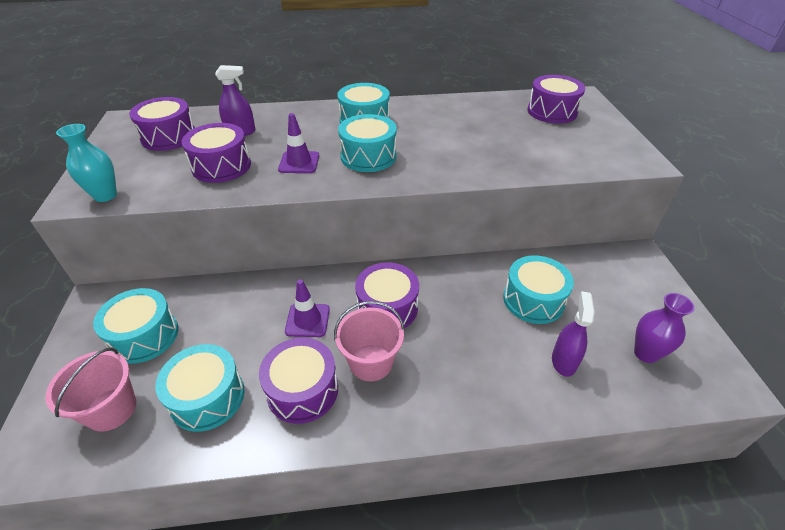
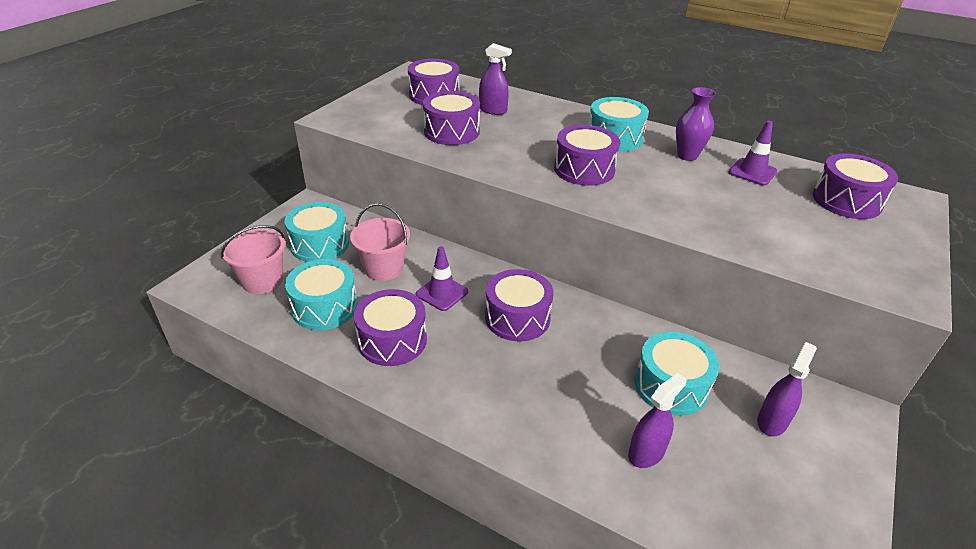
camera: 35 degrees right, 5 degrees down
(105, 195) = (352, 122): turquoise vase -> none
(299, 162) = (516, 152): purple traffic cone -> purple traffic cone (752, 172)
(368, 156) = (584, 169): turquoise drum -> purple drum
(371, 362) = (463, 351): pink bucket -> pink bucket (383, 268)
(606, 289) = (772, 421): none -> purple spray bottle
(645, 353) = (752, 501): purple vase -> purple vase (687, 156)

